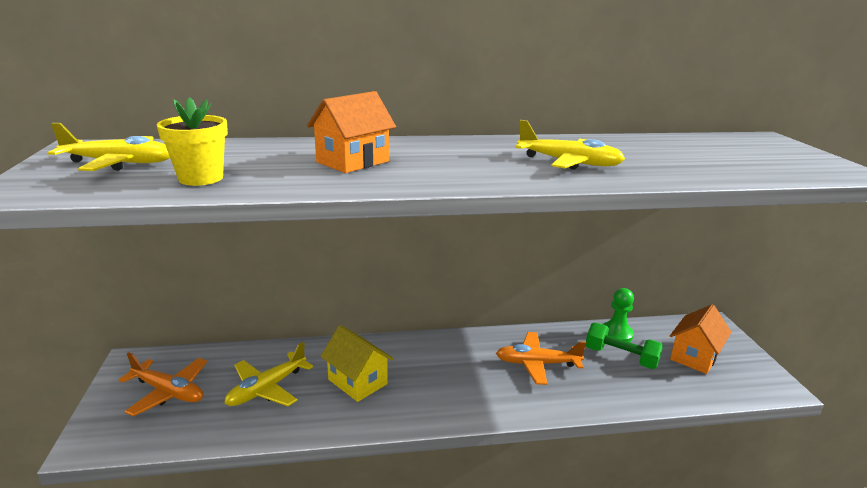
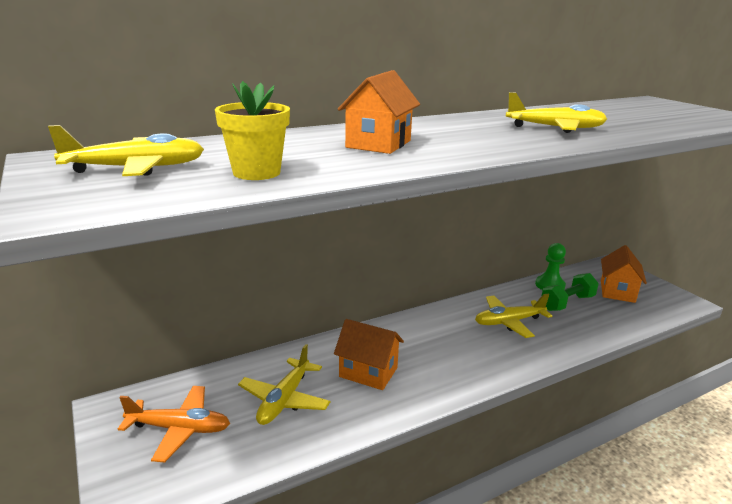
camera: 20 degrees left, 0 degrees up
(357, 381) = (368, 372): yellow house -> orange house
(537, 364) = (509, 322): orange plane -> yellow plane
(621, 357) = (567, 303): green dumbbell -> green dumbbell turned 45 degrees counterclockwise

